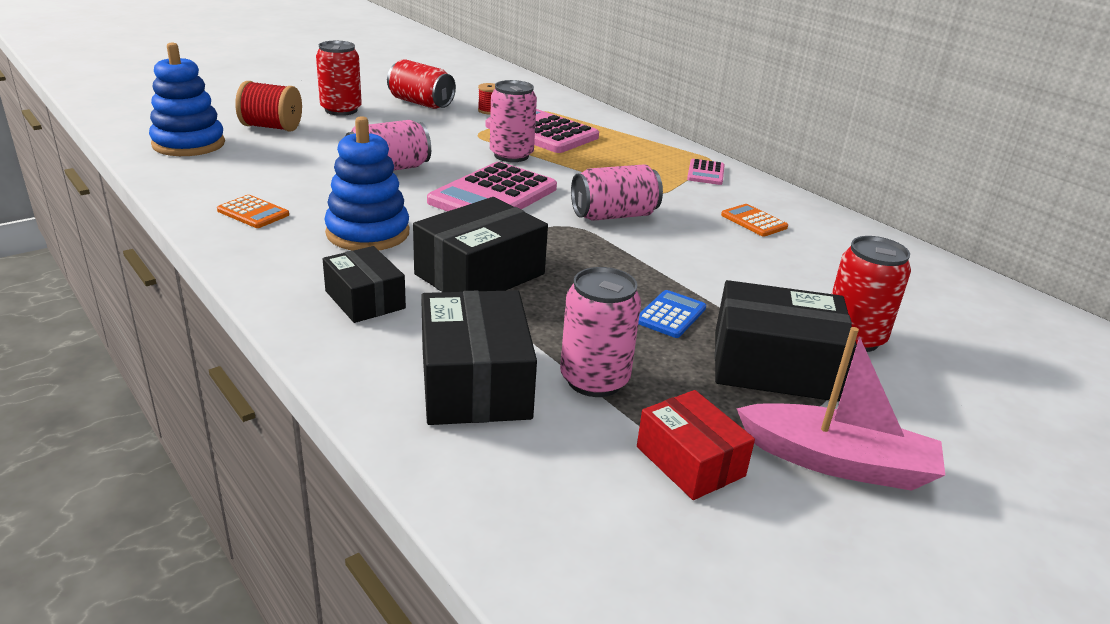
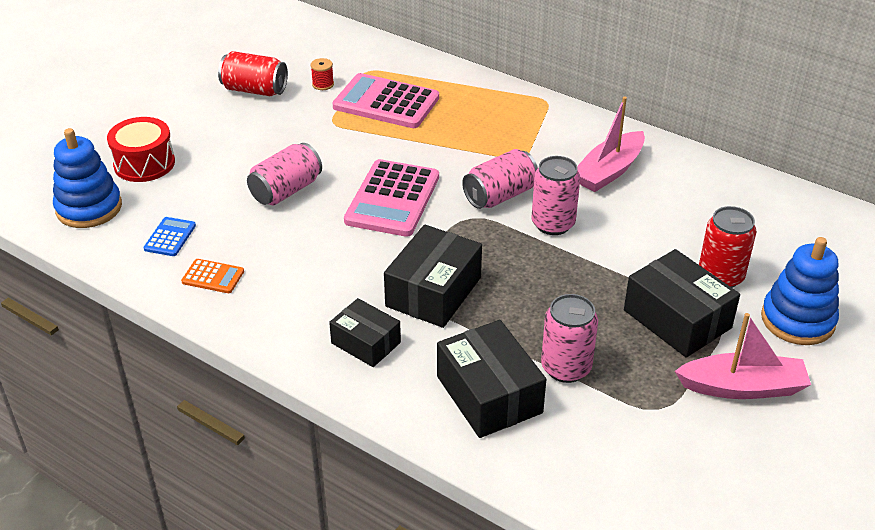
camera: 15 degrees left, 10 degrees up
(271, 127) = (144, 163): red spool -> red drum
(341, 110) = (189, 121): red can -> none
(368, 233) = (321, 273): blue stacking toy -> blue stacking toy (797, 320)
(511, 155) = (378, 143): pink can -> pink can (553, 224)
(670, 315) = (589, 292): blue calculator -> blue calculator (170, 237)
(690, 461) = (655, 414): red box -> none
(705, 173) = (548, 120): pink calculator -> none
(753, 221) = (609, 171): orange calculator -> pink boat
(774, 366) = (677, 319): black box -> black box turned 60 degrees clockwise

